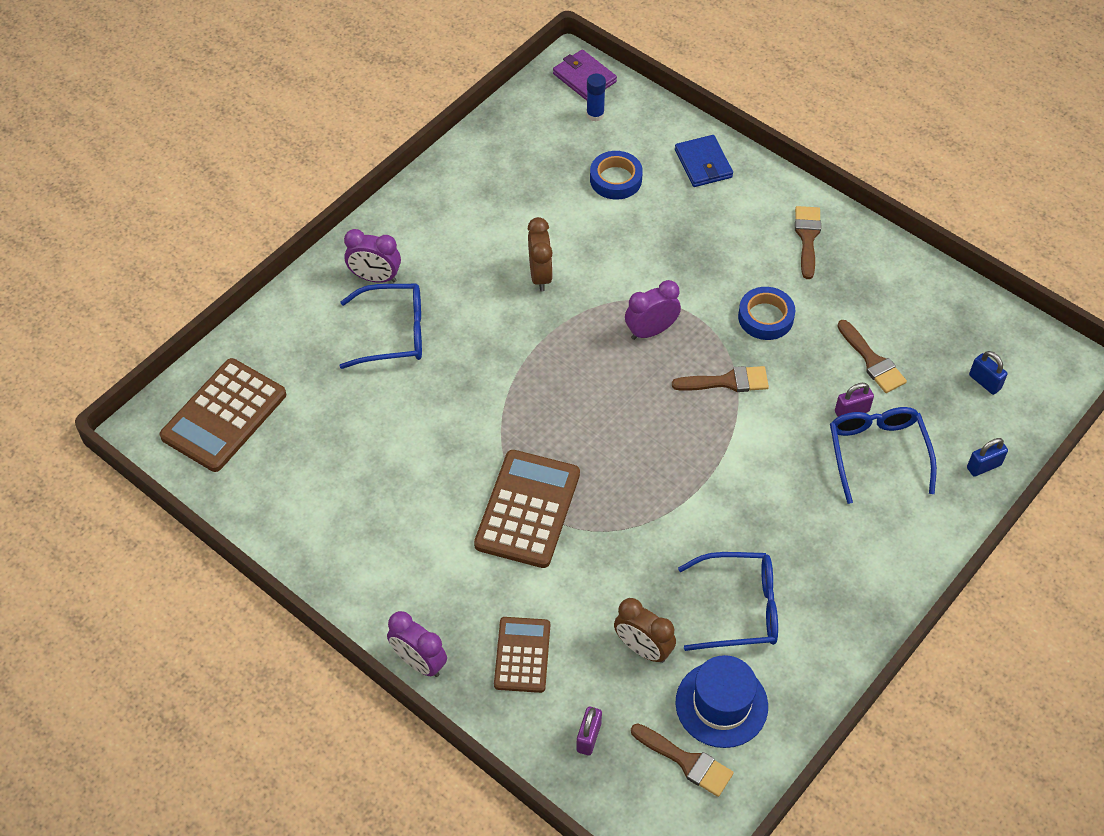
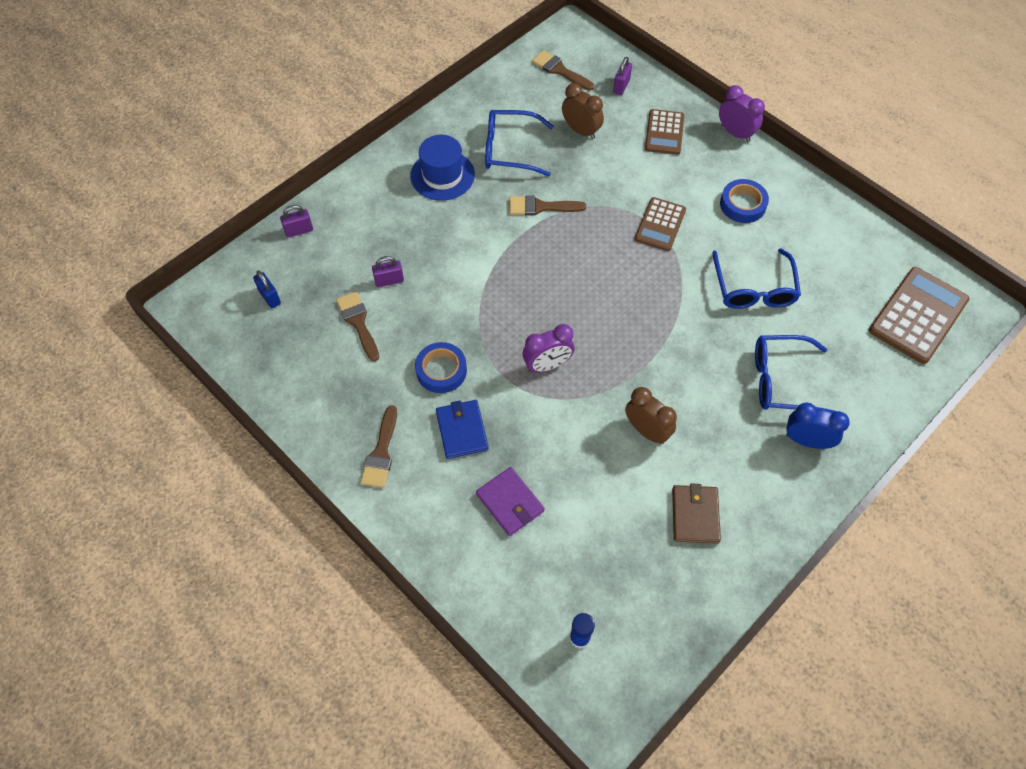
camera: 175 degrees left, 5 degrees up
(375, 278) = (806, 440): purple clock -> blue clock
(492, 207) = (695, 515): none -> brown wallet
(527, 509) = (660, 224): brown calculator -> brown calculator, size x0.62
(540, 275) = (646, 430): brown clock -> brown clock turned 135 degrees clockwise
(584, 78) = (588, 700): purple wallet -> purple wallet (510, 502)
(615, 179) = (564, 541): blue tape -> blue tape (742, 204)
(703, 163) = (468, 555): blue wallet -> blue wallet (462, 430)
(721, 704) = (532, 97): blue hat -> blue hat (442, 175)
(727, 381) = (487, 313): brown brush -> brown brush (541, 207)
(877, 453) = (379, 246): blue glasses -> blue glasses (754, 288)
(984, 466) = (299, 230): blue padlock -> purple padlock

